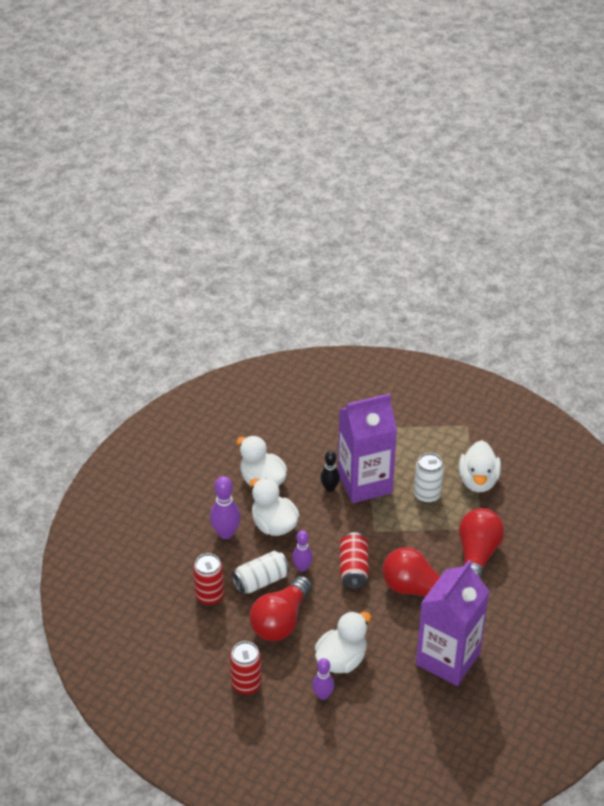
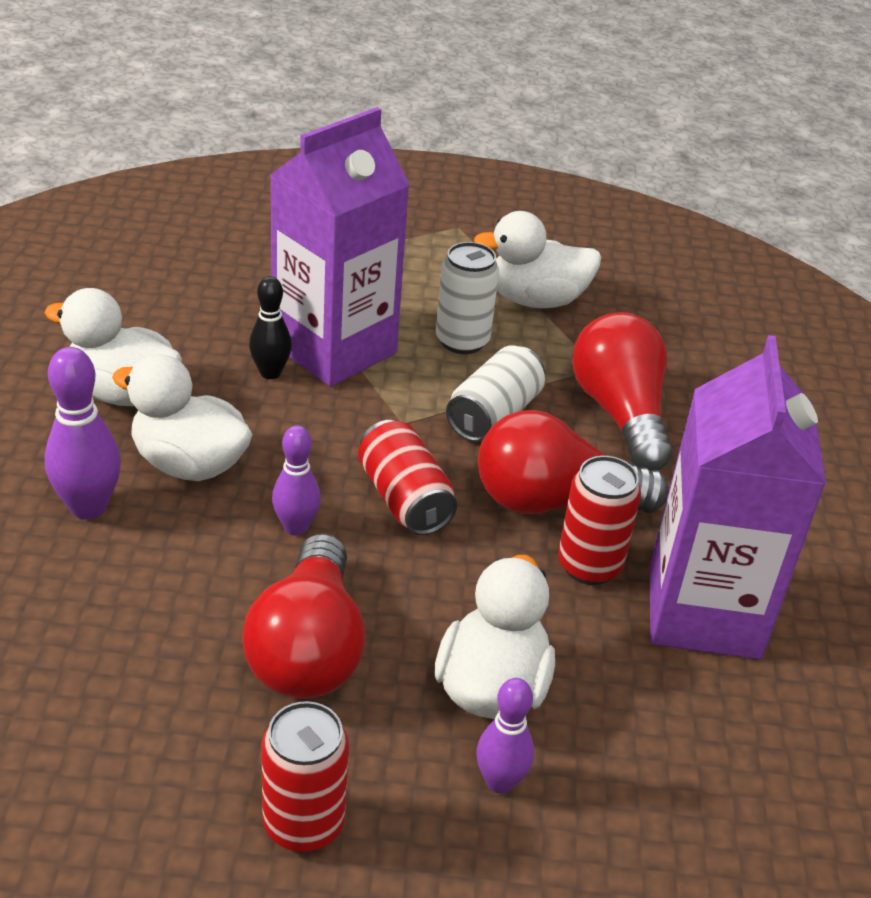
camera: 30 degrees left, 5 degrees down
(210, 596) = (111, 647): red can -> red can (589, 566)
(261, 581) = (217, 579): white can -> white can (493, 415)
(478, 481) = (536, 300): white duck -> white duck turned 105 degrees clockwise

